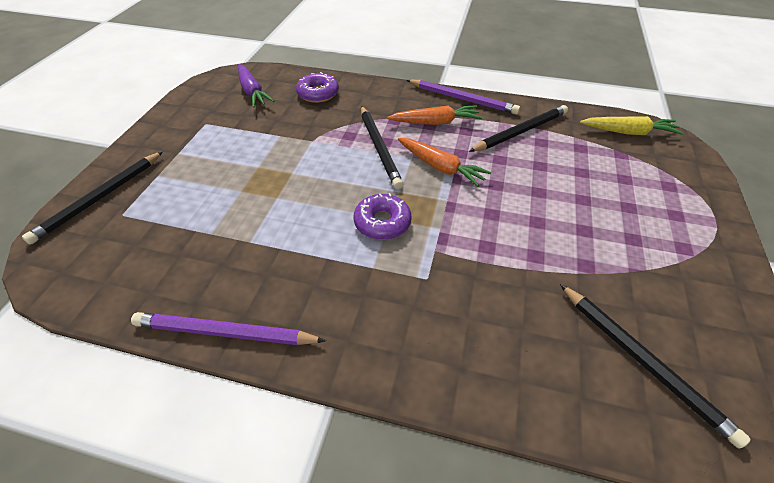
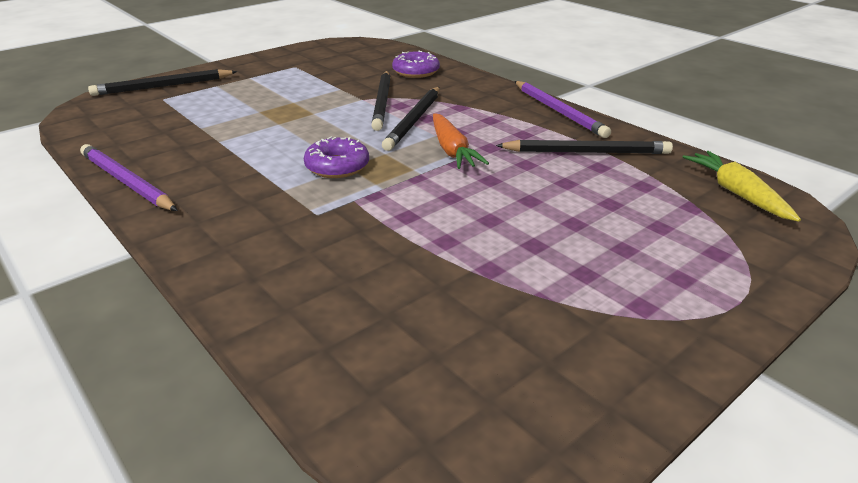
camera: 35 degrees right, 15 degrees down
(252, 92) = (361, 57): purple carrot -> none
(435, 122) = (499, 119): orange carrot -> none
(628, 132) = (737, 193): yellow carrot -> yellow carrot turned 150 degrees counterclockwise
(642, 361) = (429, 358): black pencil -> black pencil (382, 102)

